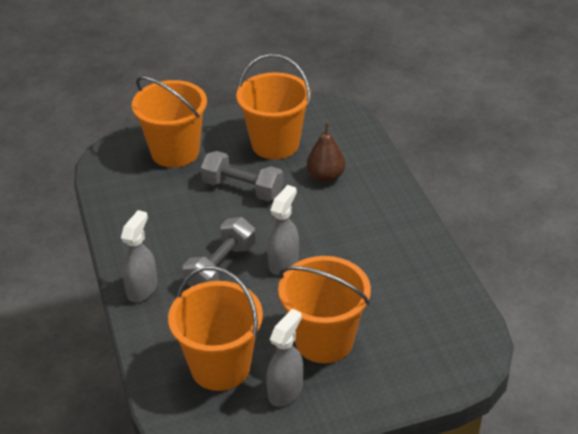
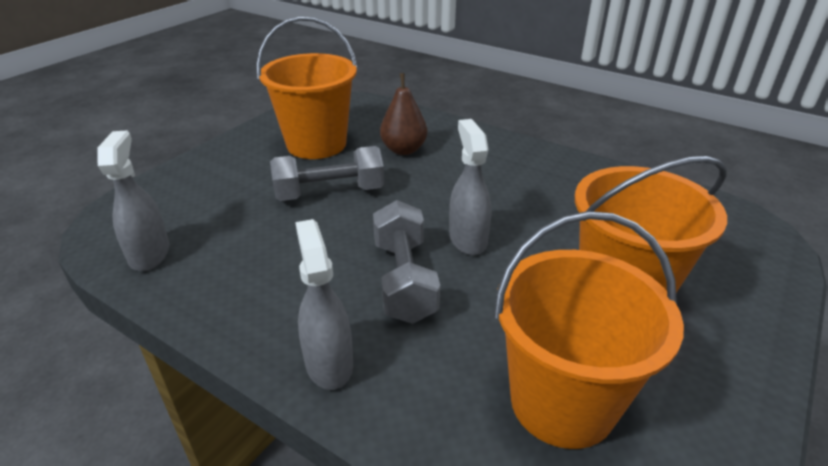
camera: 40 degrees left, 5 degrees down
(175, 152) = (203, 192): orange bucket -> none
(285, 391) = (673, 378): grey spray bottle -> grey spray bottle (150, 254)

